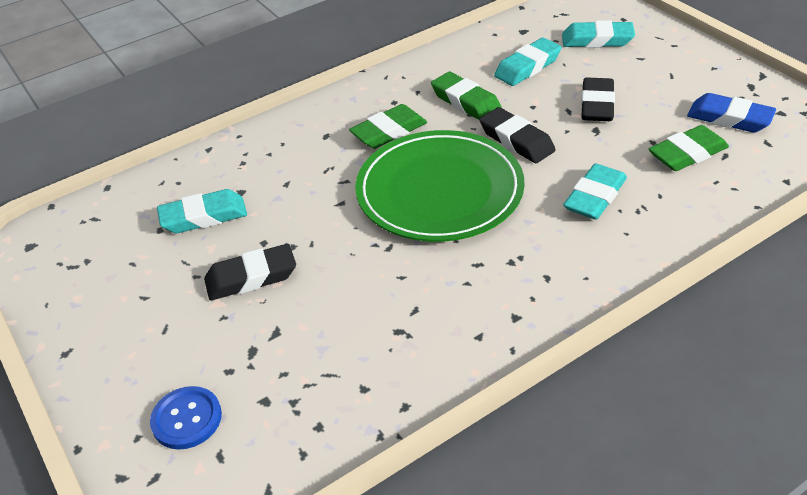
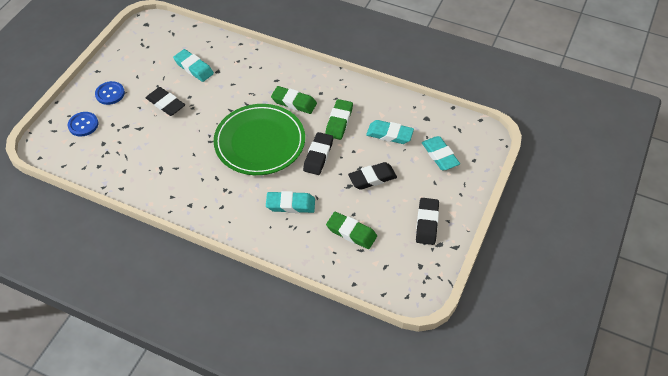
camera: 55 degrees right, 10 degrees up
(146, 350) = (110, 94): none -> blue button
(708, 85) = (427, 223): none -> black eraser
(729, 118) = (397, 242): blue eraser -> none

